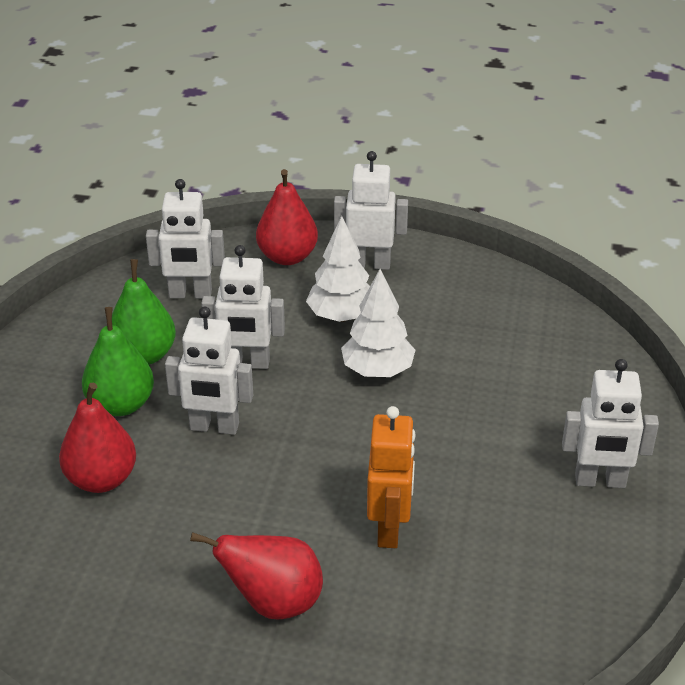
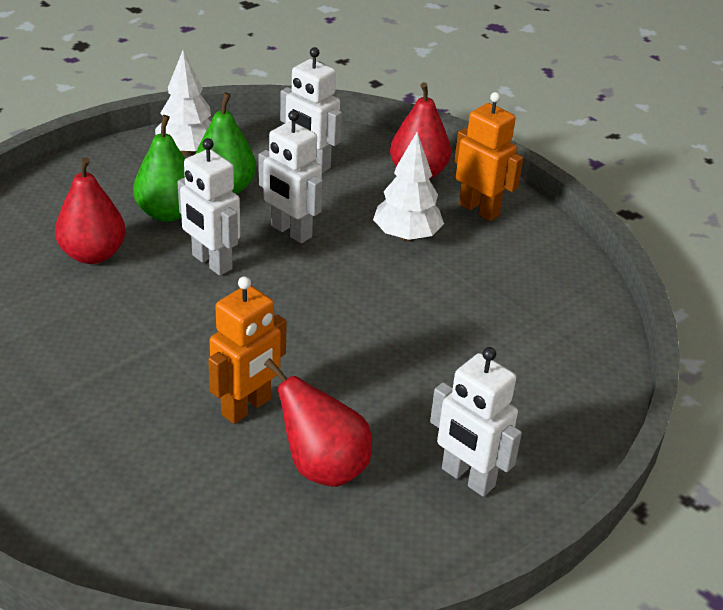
camera: 35 degrees right, 0 degrees up
(273, 603) = (98, 405): red pear -> red pear (322, 467)
(369, 264) = (479, 209): white robot -> orange robot
(377, 371) = (385, 289): white tree -> white tree (188, 151)

